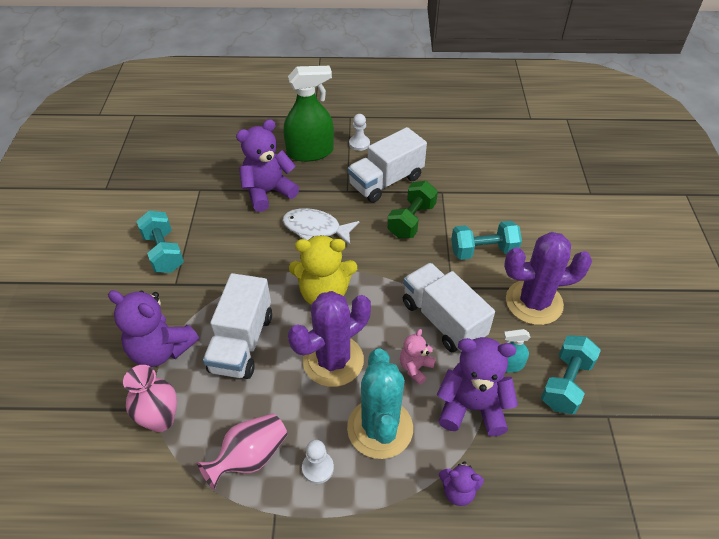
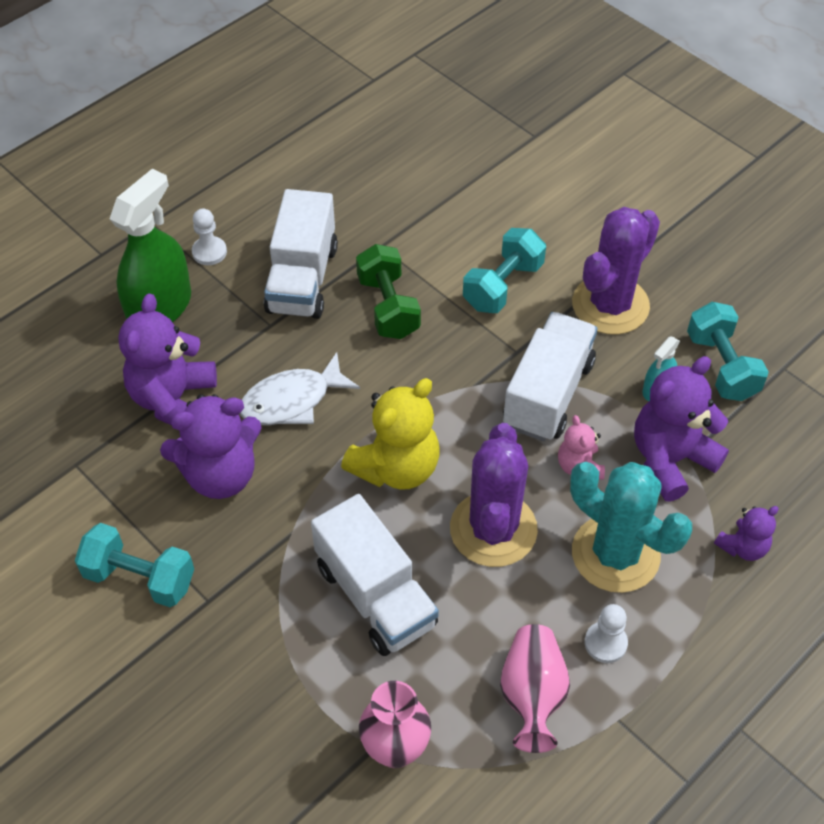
camera: 45 degrees left, 5 degrees up
(161, 350) = (294, 684): purple teddy bear -> purple teddy bear (220, 474)
(443, 319) = (548, 394): white truck -> white truck turned 105 degrees clockwise

